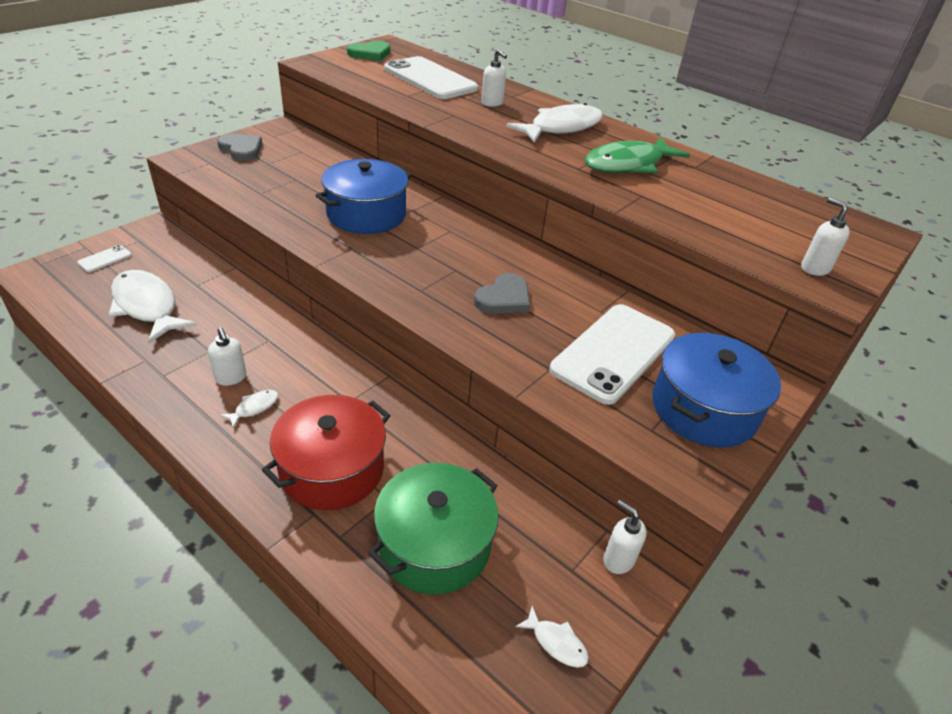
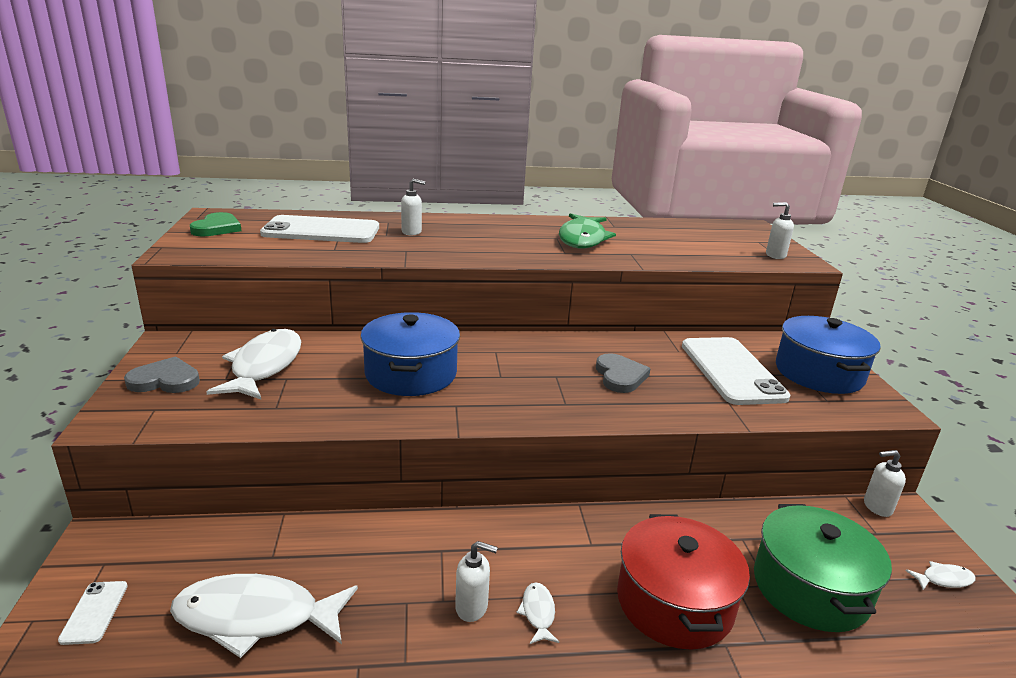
camera: 45 degrees left, 15 degrees down
(561, 128) = (494, 231): white fish -> white fish (264, 366)

